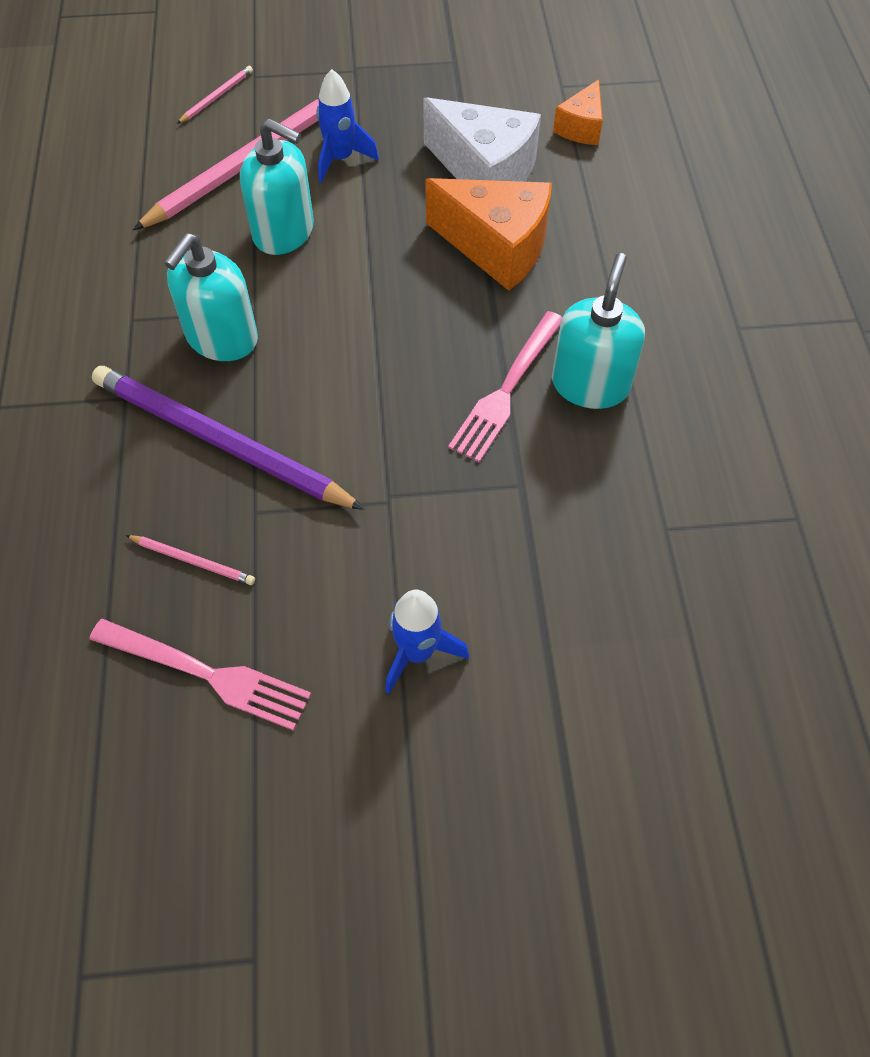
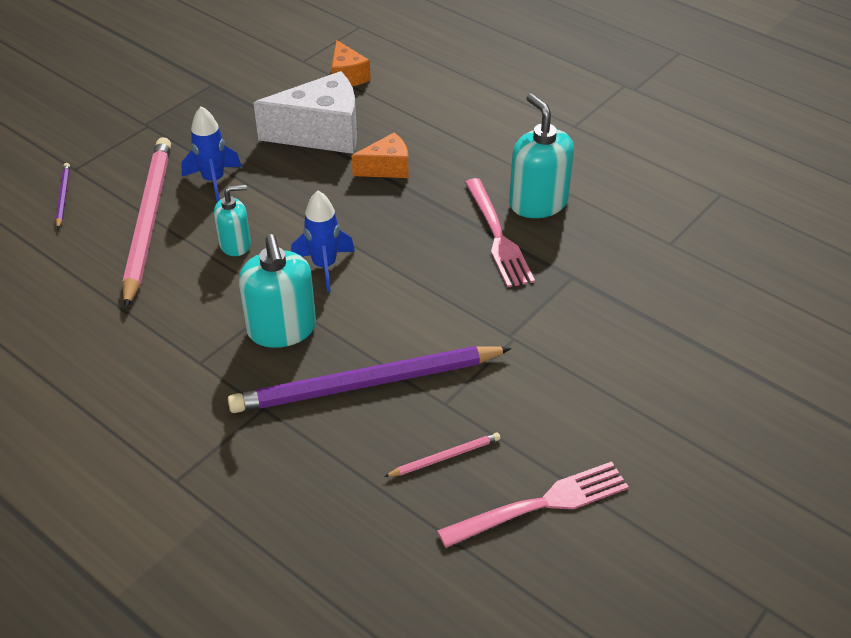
camera: 45 degrees left, 15 degrees down
(216, 97) = (63, 197): pink pencil -> purple pencil
(284, 232) = (235, 244): turquoise soap dispenser -> turquoise soap dispenser, size x0.61
(417, 652) = (636, 396): blue rocket -> blue rocket (324, 266)
(497, 247) = (387, 168): orange cheese -> orange cheese, size x0.55

